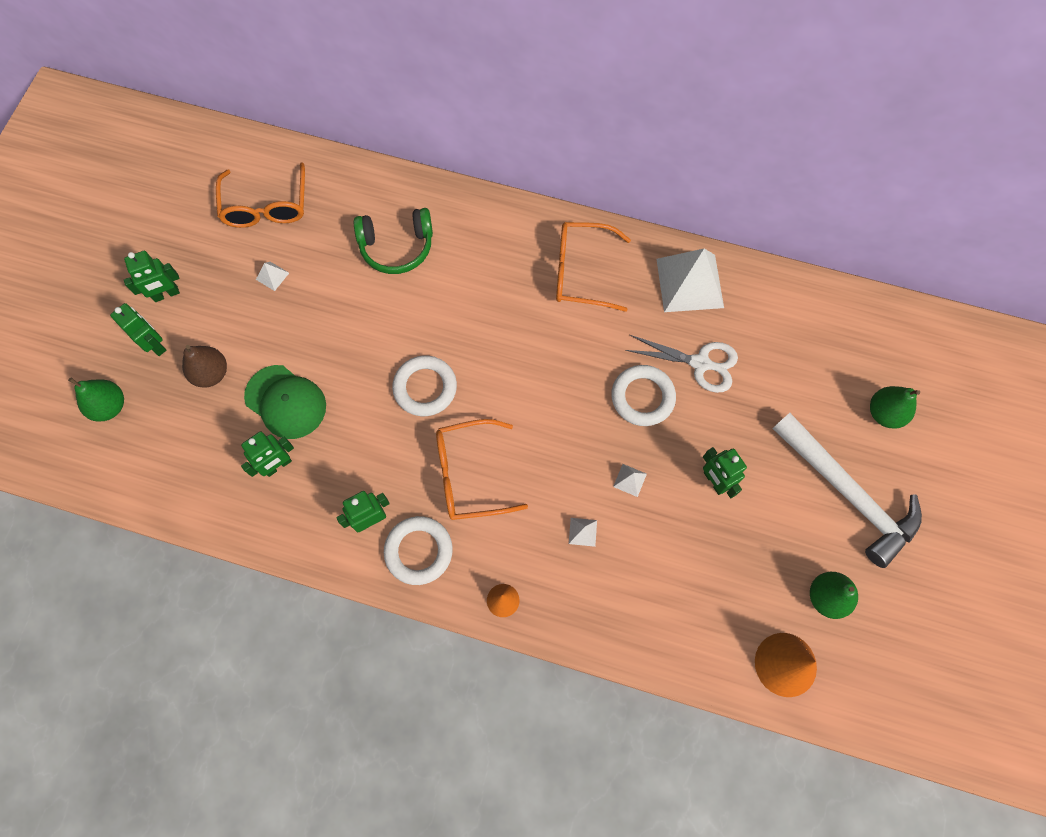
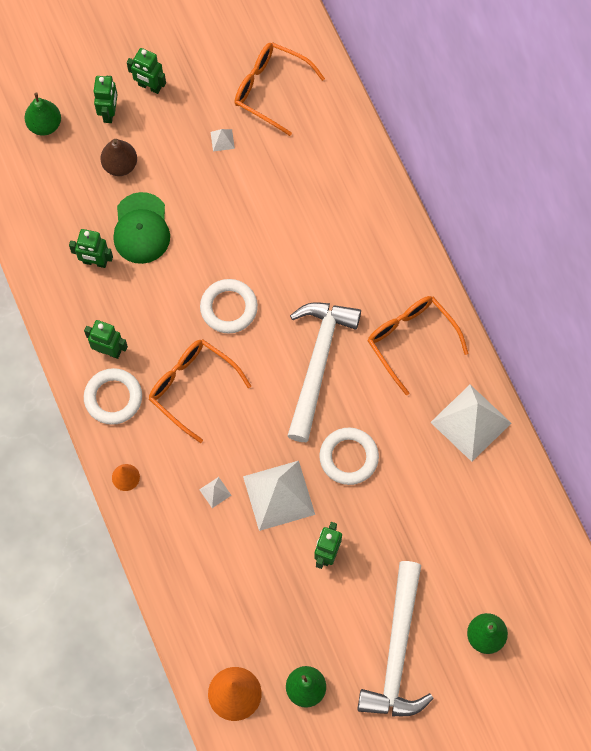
camera: 50 degrees right, 0 degrees up
(266, 207) = (270, 89): orange glasses -> orange glasses turned 75 degrees clockwise
(397, 247) = (317, 201): green headphones -> none
(538, 355) = (318, 362): none -> white hammer
(630, 480) = (279, 495): white pyramid -> white pyramid, size x2.49
(700, 363) = (410, 477): white scissors -> none

